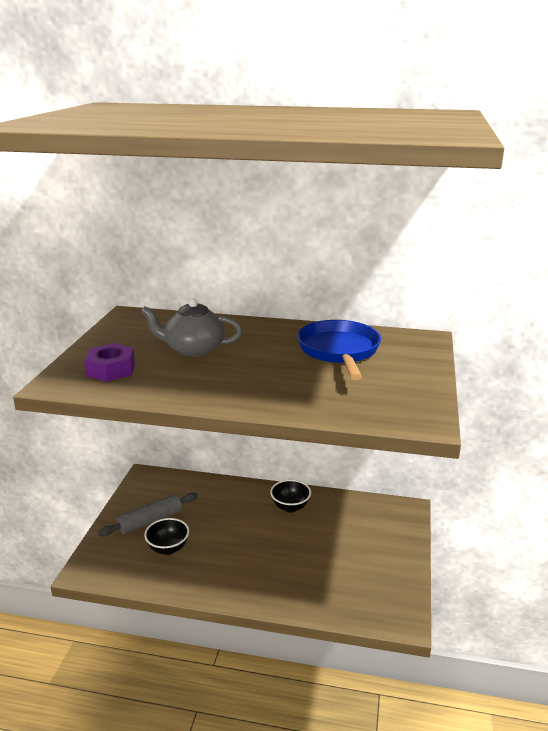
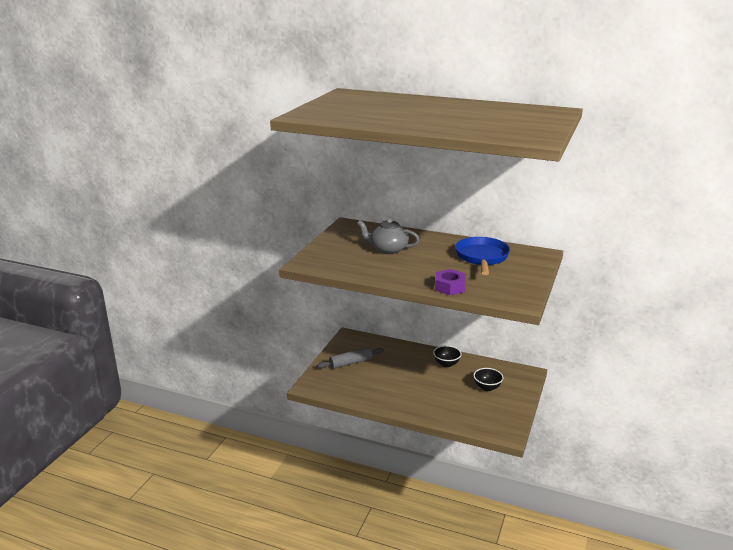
camera: 10 degrees right, 0 degrees up
(111, 370) = (336, 258): purple nut -> purple nut (449, 287)
(168, 548) = (361, 380): black bowl -> black bowl (487, 387)

